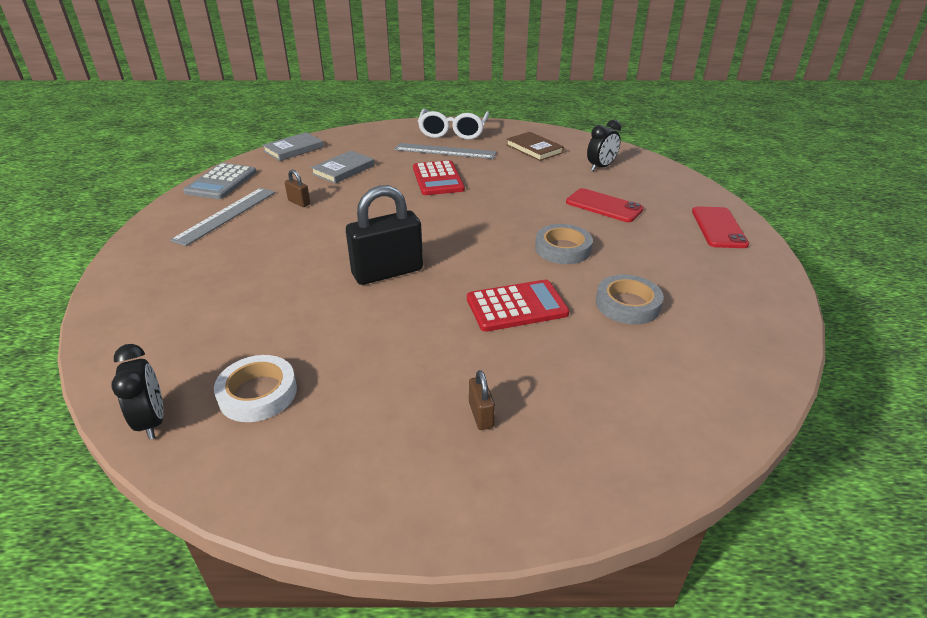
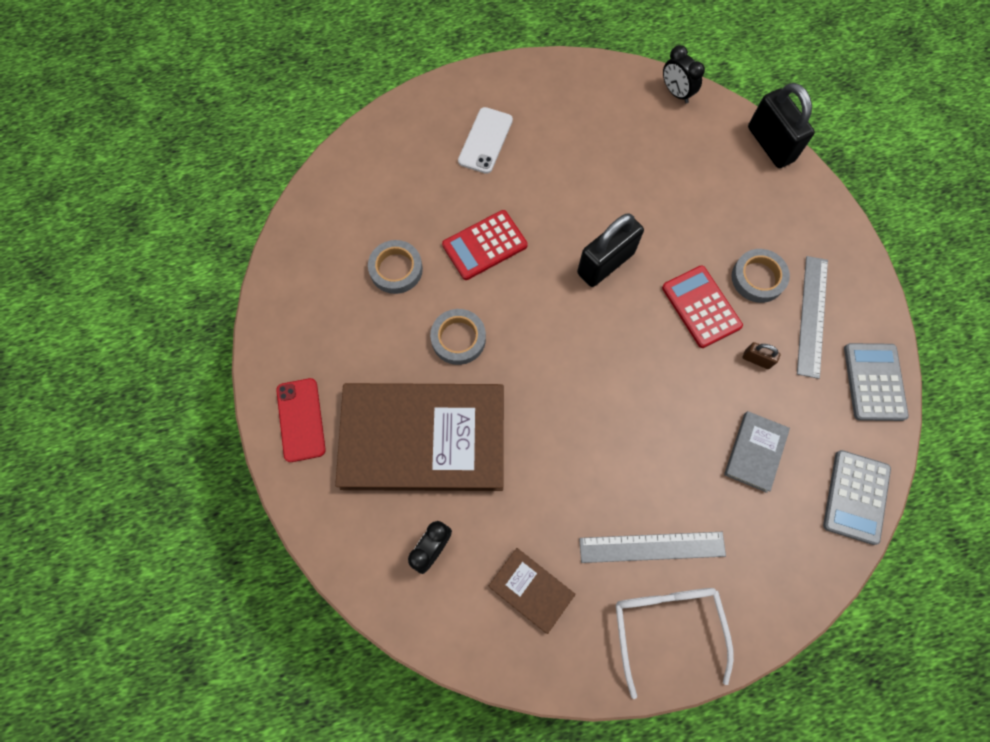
camera: 165 degrees right, 35 degrees up
(104, 335) = (770, 144): none -> black padlock
(247, 241) = (758, 278): none -> grey tape
(258, 393) = (629, 124): white tape -> none
(294, 149) = (856, 497): grey book -> grey calculator
(438, 179) = (630, 457): red calculator -> red calculator (701, 307)
(481, 415) = (485, 140): brown padlock -> white phone
(604, 206) = (423, 438): red phone -> brown book

